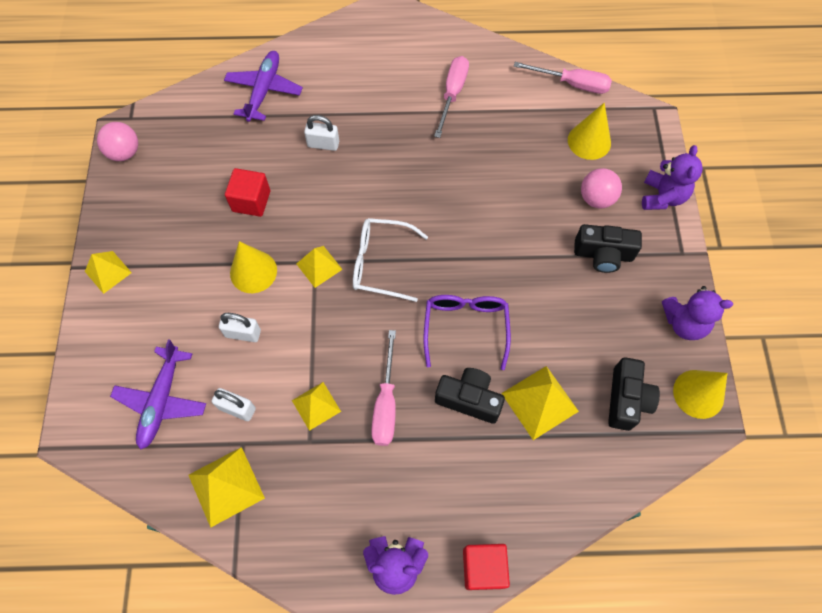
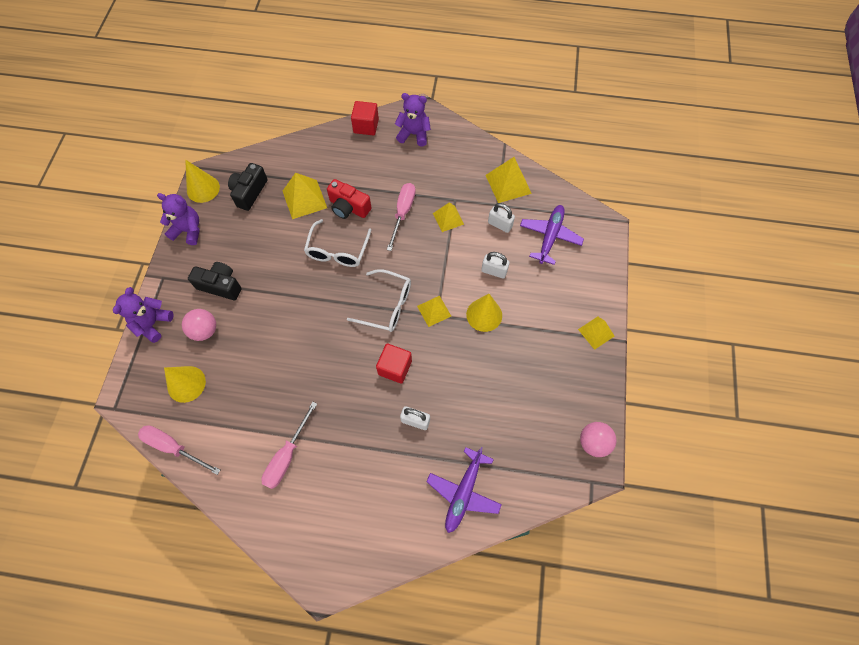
camera: 170 degrees left, 0 degrees up
(251, 201) = (482, 375): red cube -> red cube (395, 368)
(465, 328) = (338, 250): purple glasses -> white glasses
(469, 399) = (349, 207): black camera -> red camera

